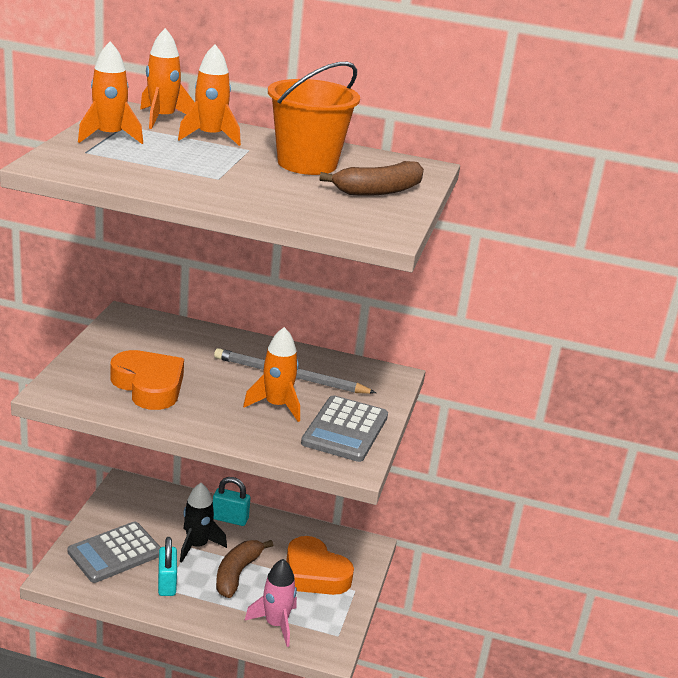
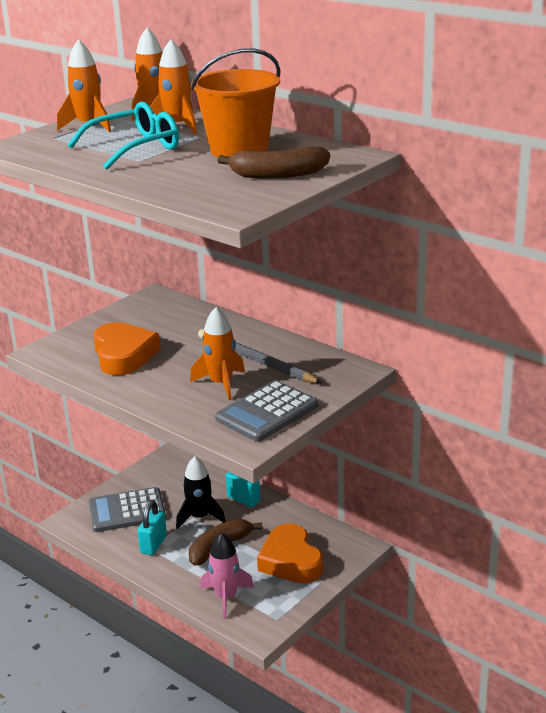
camera: 30 degrees right, 0 degrees up
(195, 163) = (135, 148): none -> turquoise glasses

